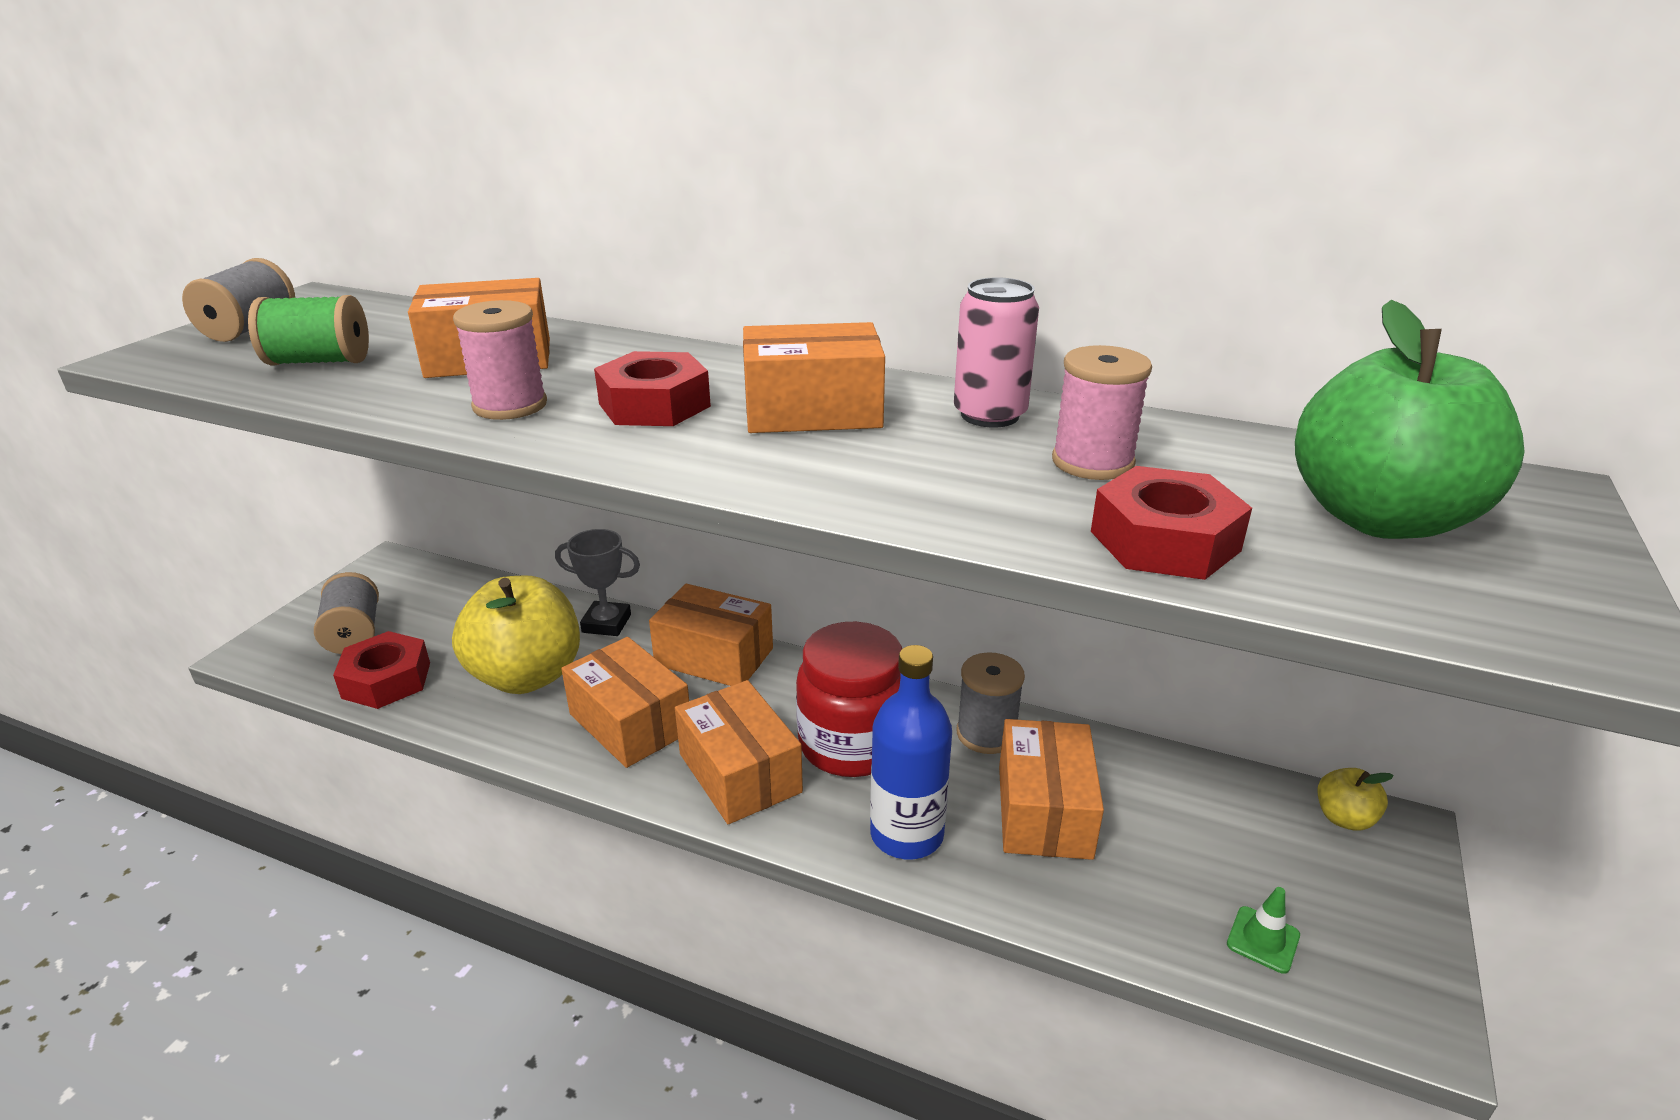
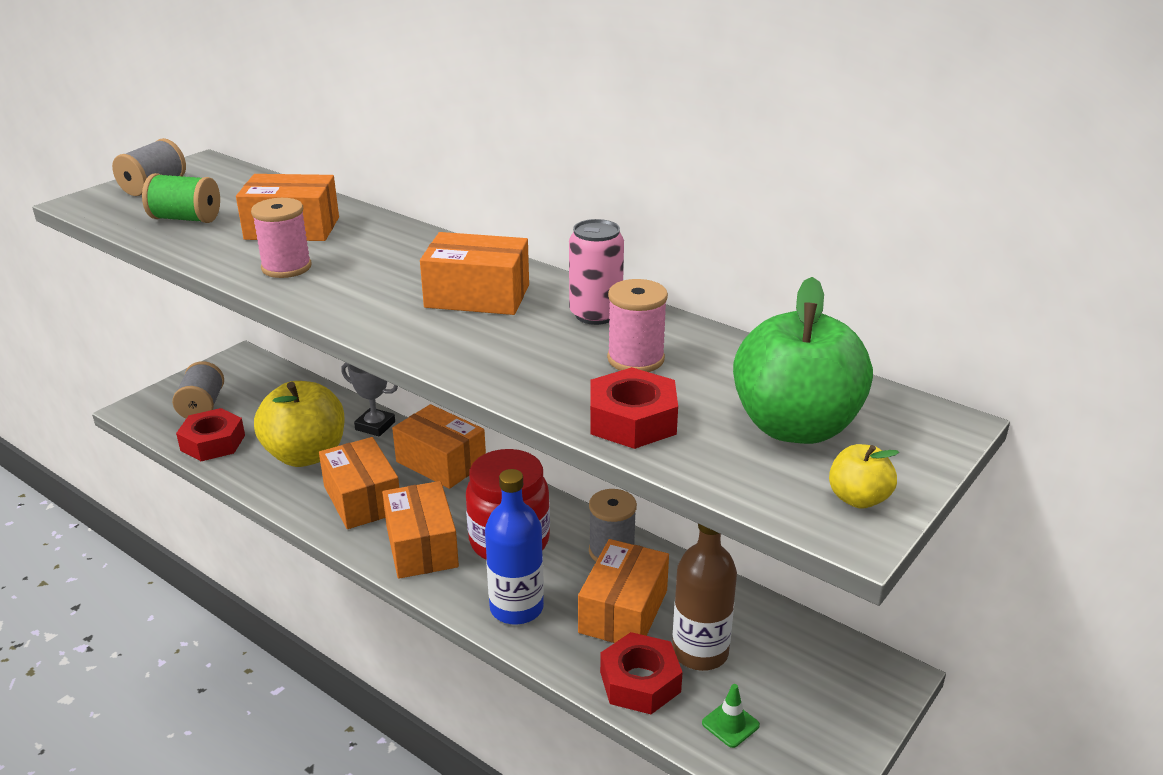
camera: 15 degrees right, 0 degrees up
(654, 405) = (377, 278): red nut -> red nut (640, 682)
(1167, 847) = (700, 652): none -> brown bottle
(1344, 818) = (850, 659): yellow apple -> yellow apple (858, 499)

